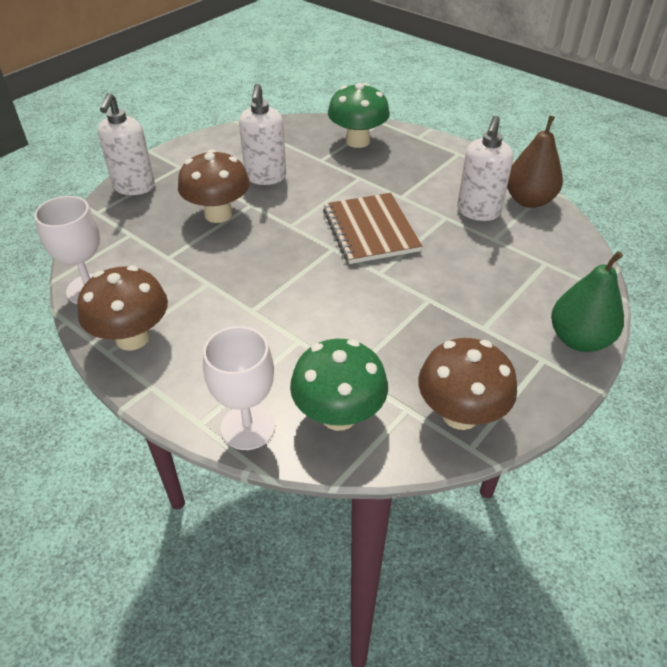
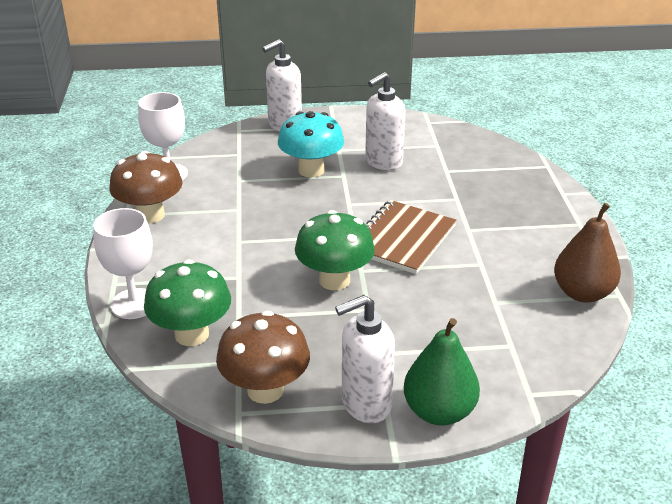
camera: 45 degrees right, 10 degrees down
(218, 214) = (311, 170): brown mushroom -> turquoise mushroom
(357, 141) = (500, 171): green mushroom -> green mushroom (334, 280)
(478, 212) = (517, 275): white soap dispenser -> white soap dispenser (365, 404)

